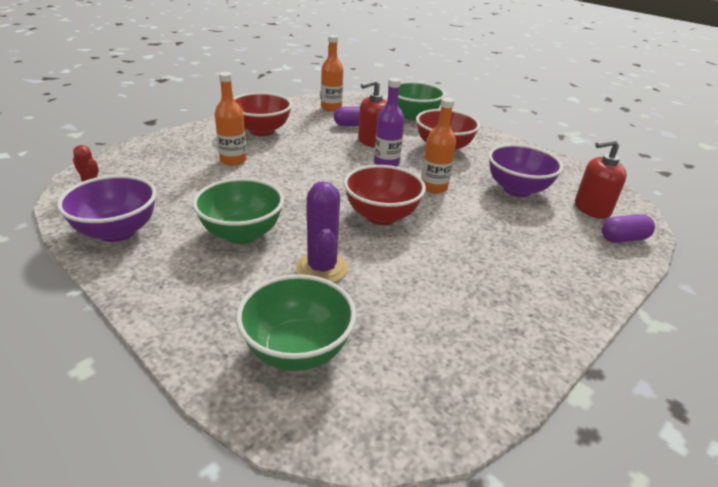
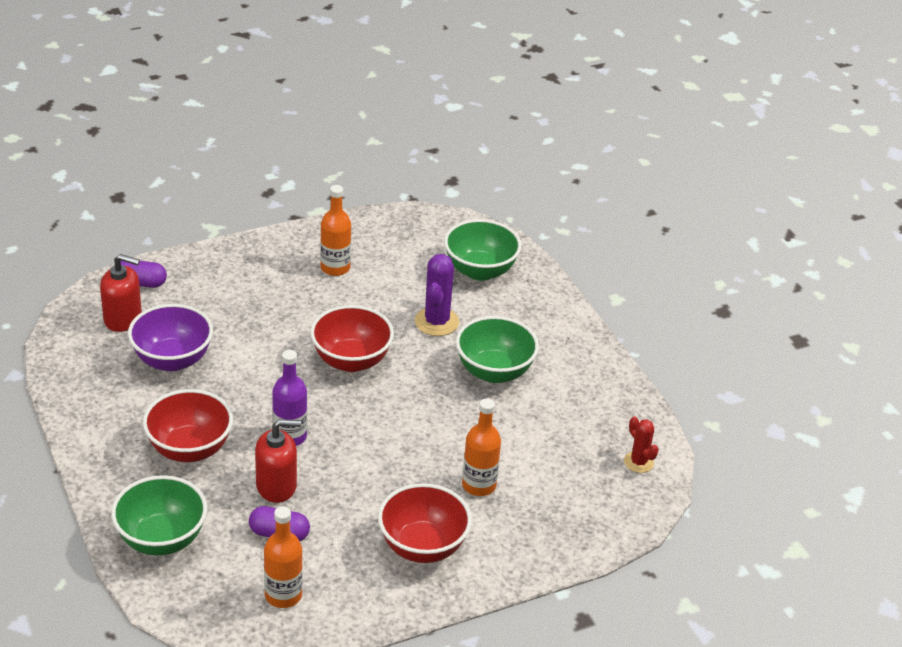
camera: 160 degrees left, 5 degrees up
(117, 232) = (607, 400): purple bowl -> none
(433, 187) = (265, 385): orange bottle -> orange bottle (335, 268)

